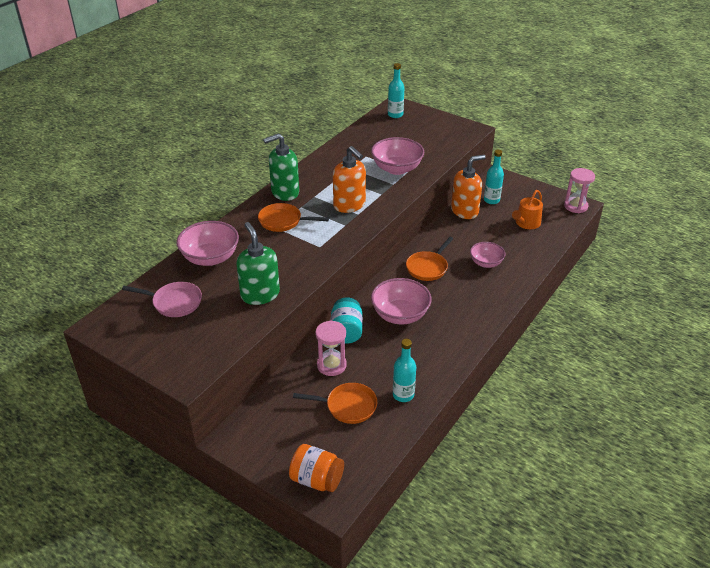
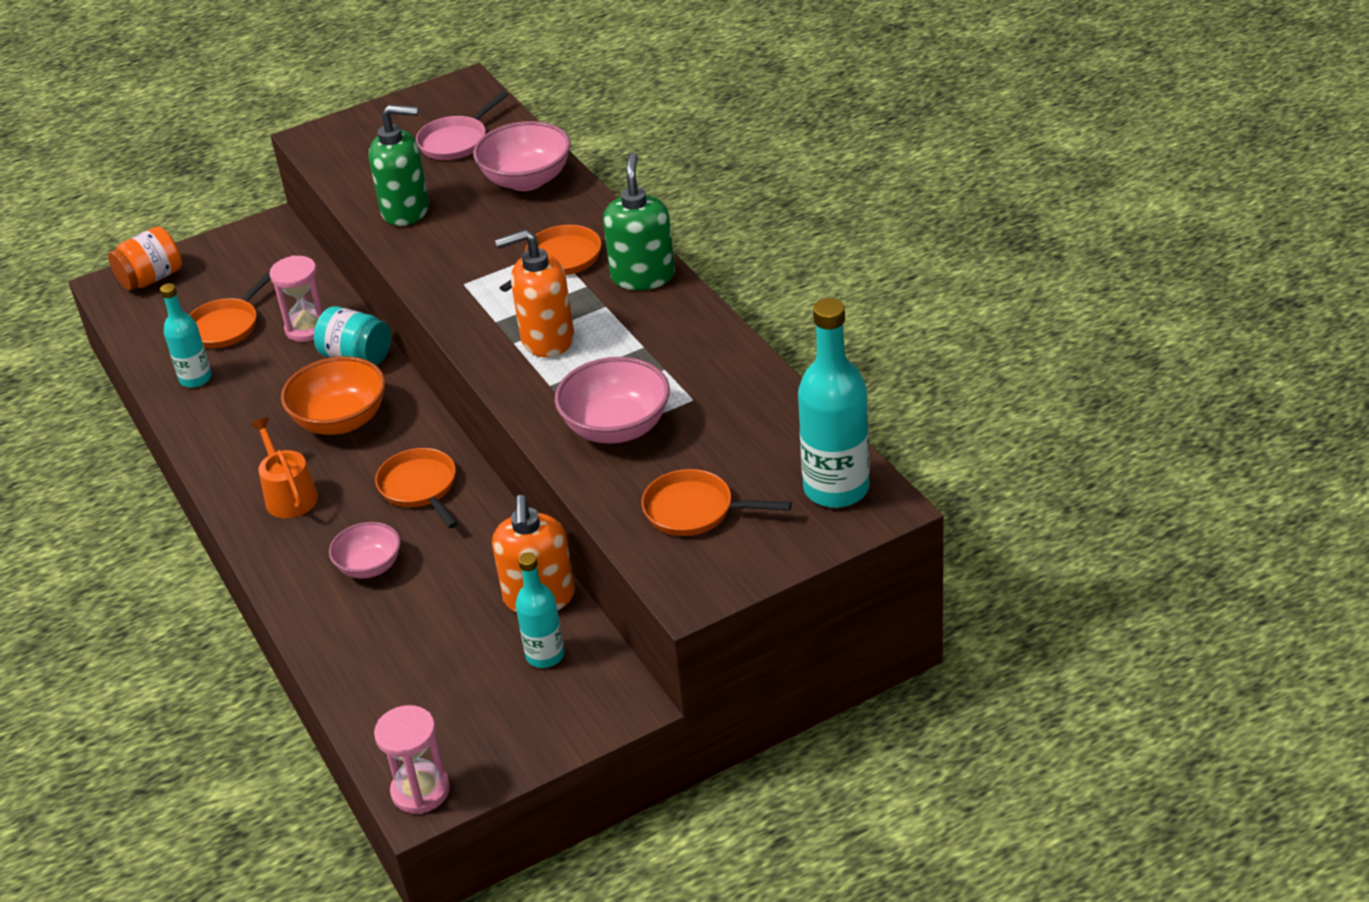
camera: 120 degrees right, 0 degrees up
(395, 115) = (836, 489): turquoise bottle -> turquoise bottle, size x1.67
(400, 315) = (341, 420): pink bowl -> orange bowl
(430, 139) = (694, 510): none -> orange pan
(526, 223) = (430, 676): orange watering can -> orange watering can (289, 495)

